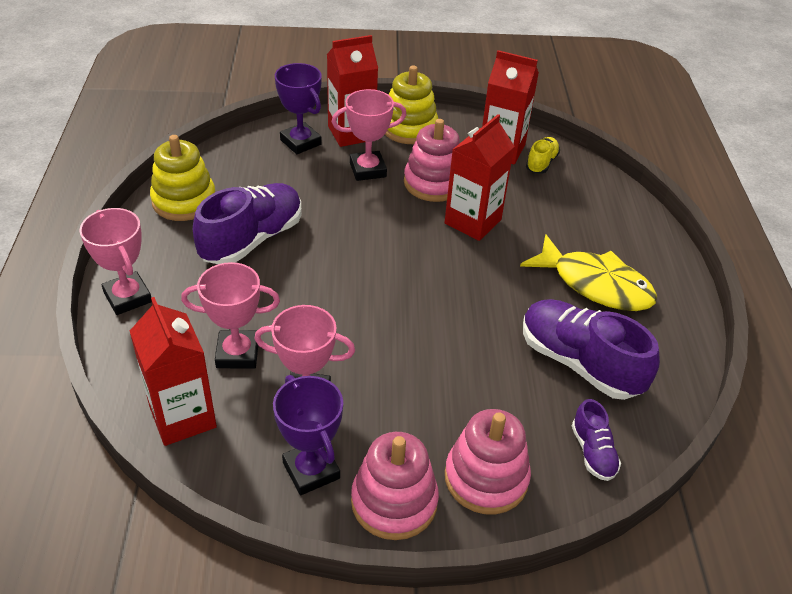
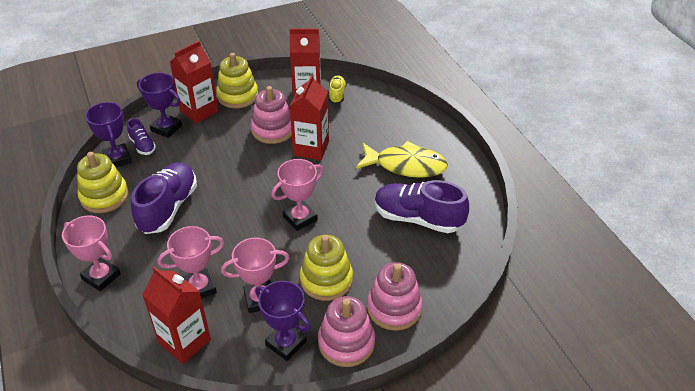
camera: 20 degrees left, 0 degrees up
(223, 161) = (117, 159): none -> purple trophy
(368, 170) = (223, 134): pink trophy -> pink trophy (300, 218)
(409, 403) = (326, 280): none -> yellow stacking toy
(593, 452) = (448, 269): purple shoe -> purple shoe (142, 145)

